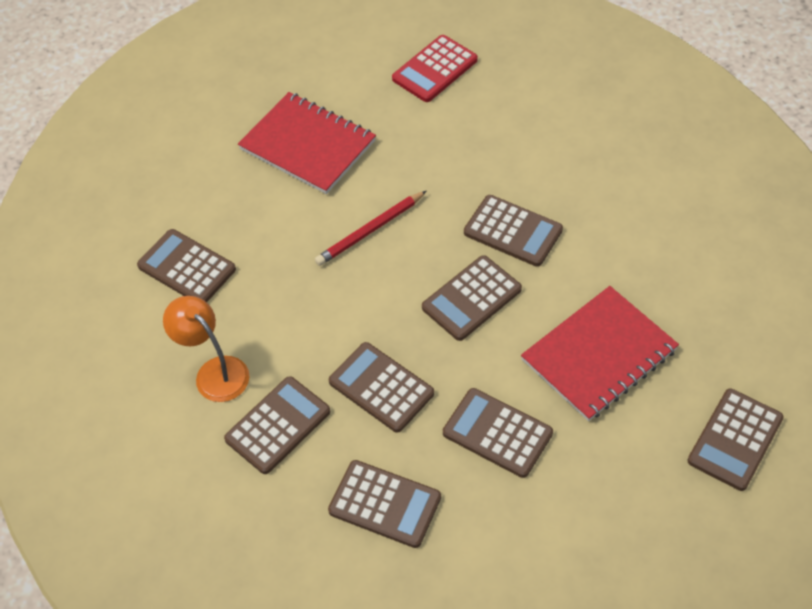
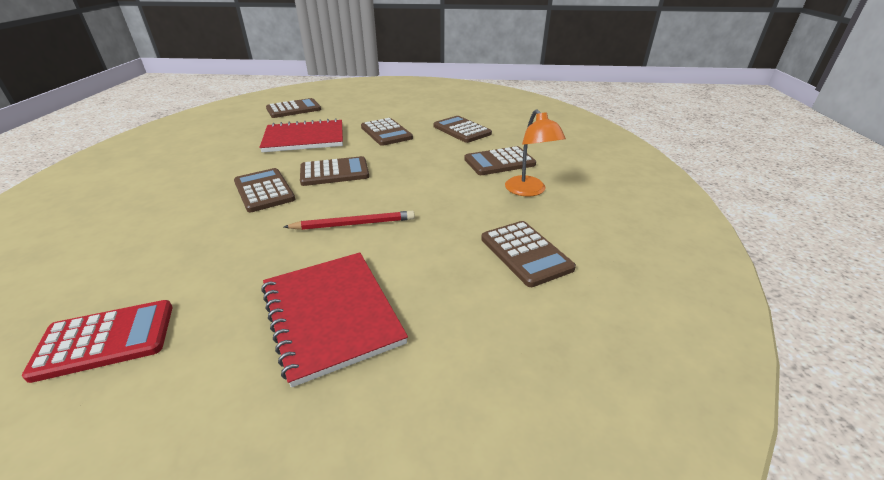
camera: 155 degrees left, 20 degrees down
(381, 387) = (427, 158): brown calculator -> none

